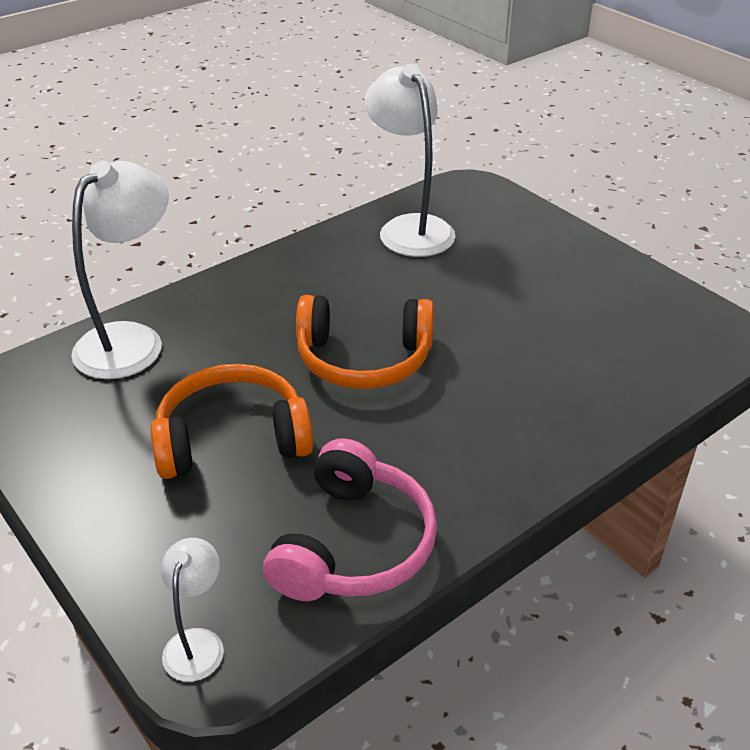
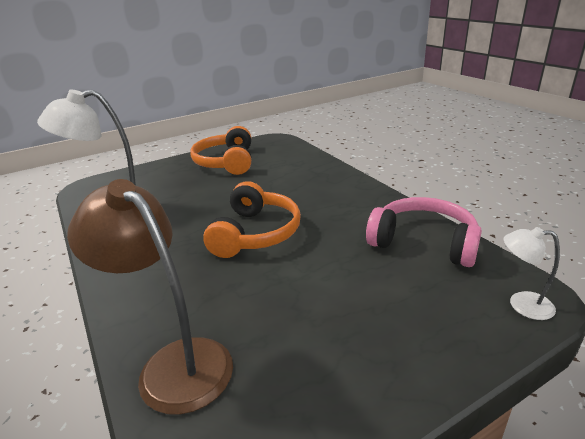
camera: 80 degrees left, 10 degrees down
(131, 340) = (174, 363): white lamp -> brown lamp
(232, 439) = (327, 292): orange headphones -> orange headphones (226, 162)

